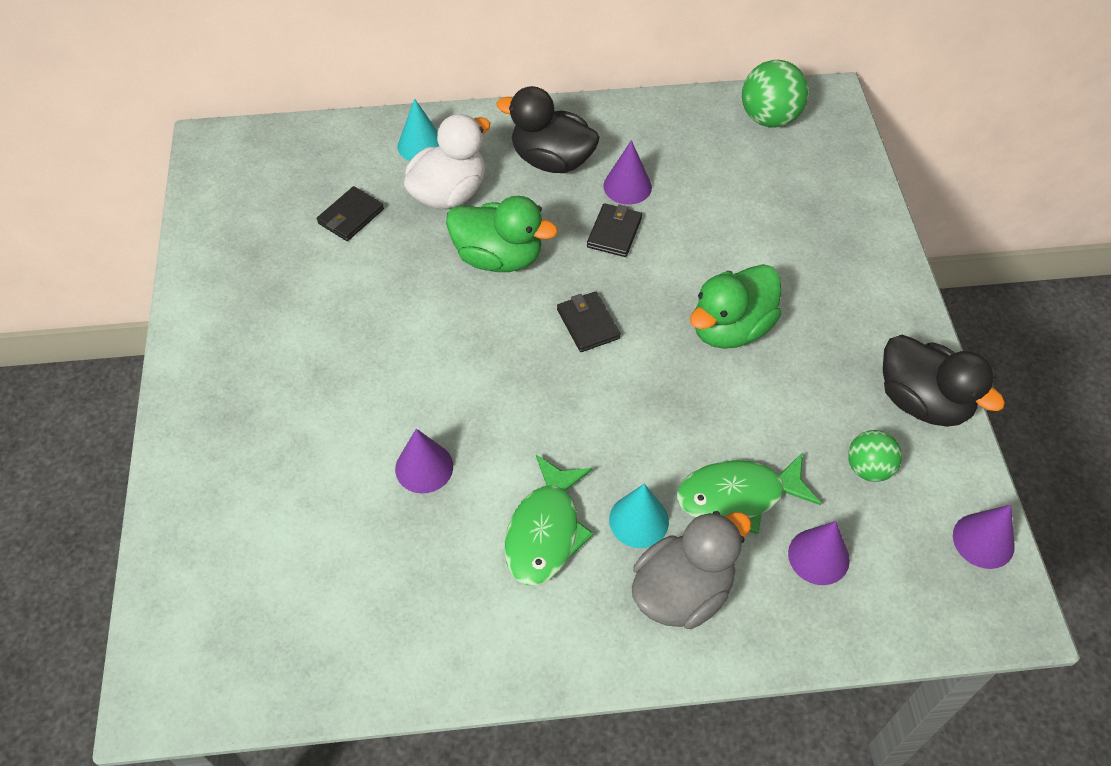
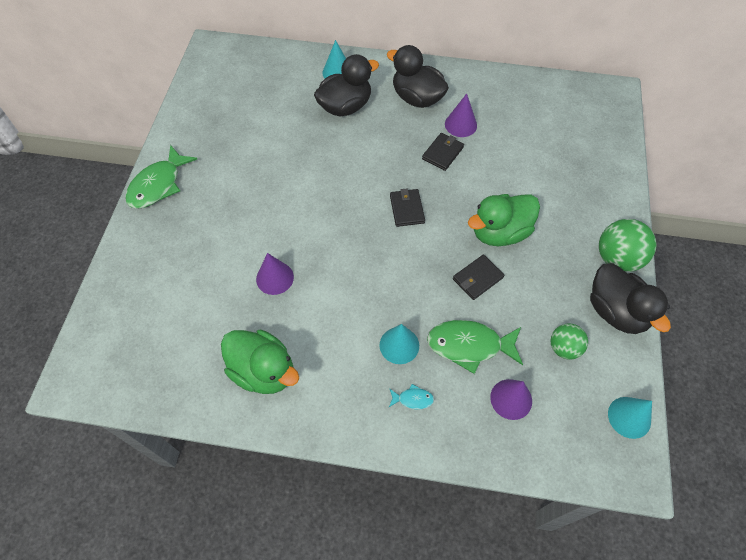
camera: 15 degrees right, 5 degrees up
(351, 216) = (280, 109): black wallet -> black wallet (477, 278)
(449, 193) = (345, 106): white duck -> black duck
(499, 257) = (363, 154): green duck -> green duck (263, 371)
(545, 531) = (337, 337): green fish -> green fish (158, 185)
(682, 591) = (413, 399): grey duck -> turquoise fish
(769, 118) = (570, 98): green ball -> green ball (617, 258)
(983, 540) = (629, 417): purple cone -> turquoise cone

